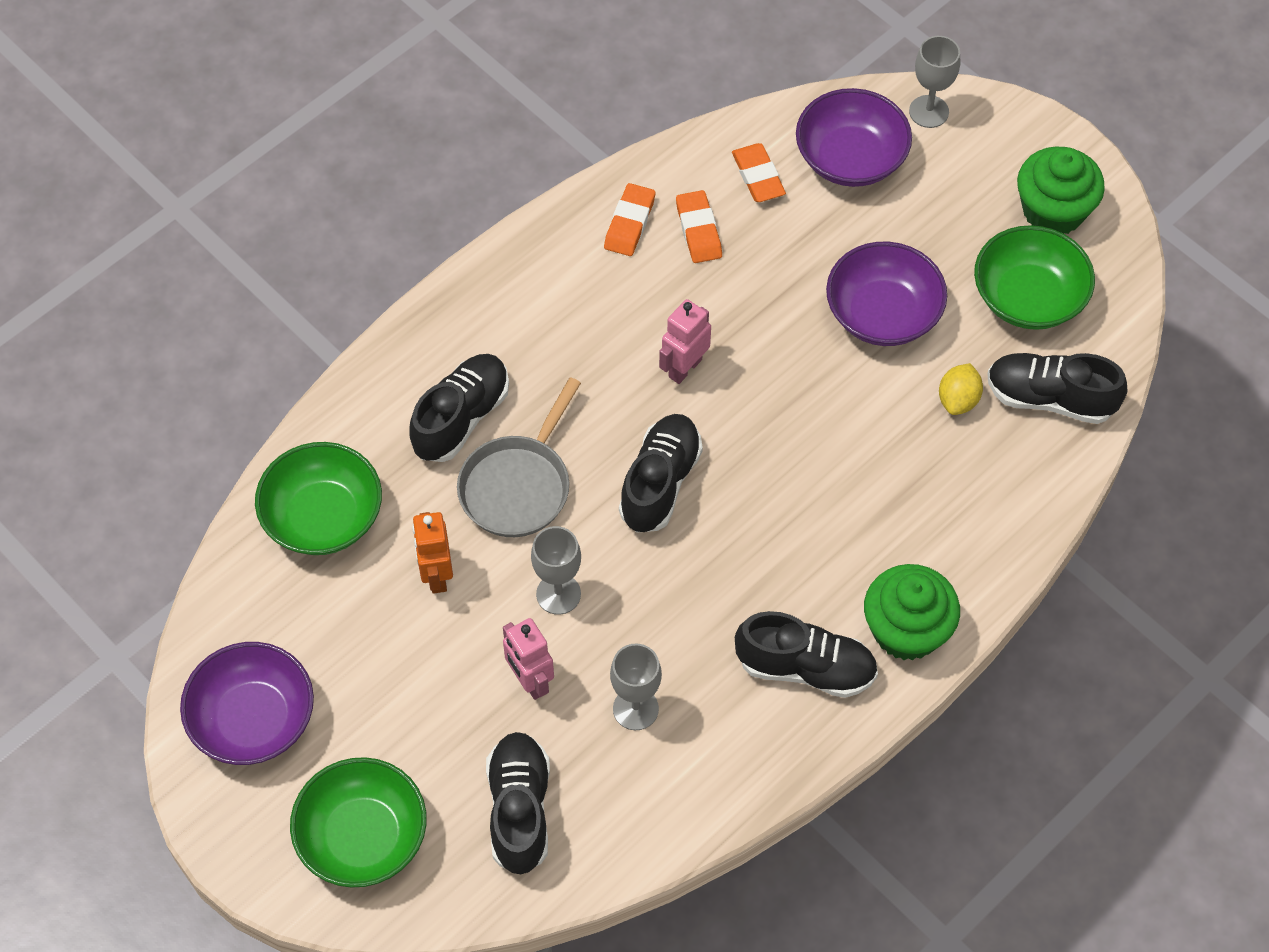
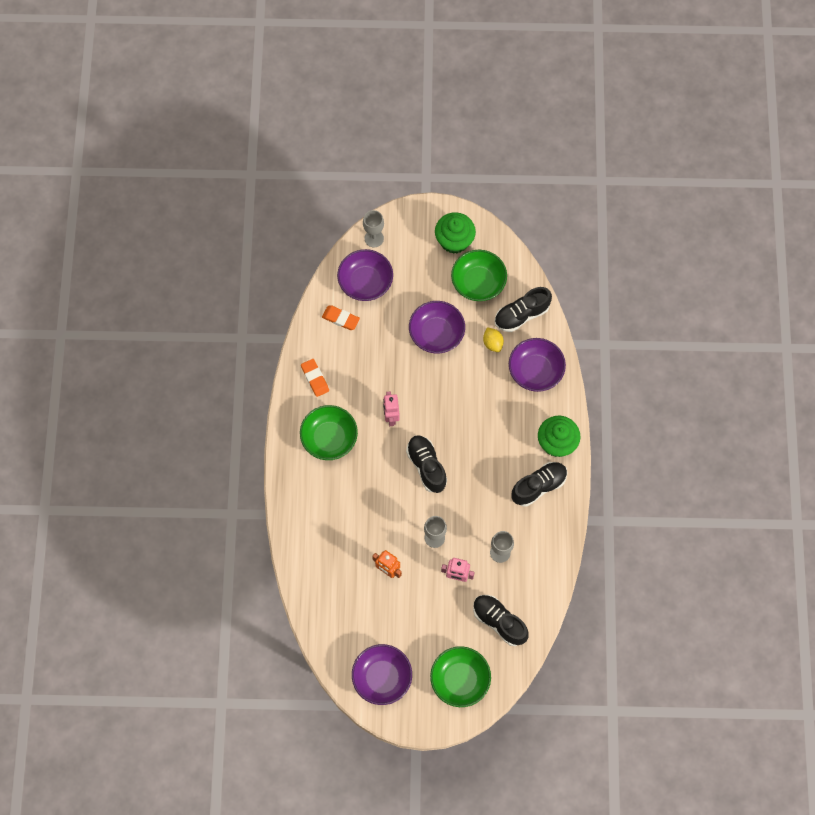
camera: 45 degrees left, 10 degrees up
(323, 517) = (327, 587): green bowl -> green bowl (329, 438)
(461, 418) = (335, 506): black shoe -> none
(518, 486) = (380, 512): grey pan -> none
(698, 230) = (341, 359): orange eraser -> none
(985, 496) = (535, 371): none -> purple bowl

